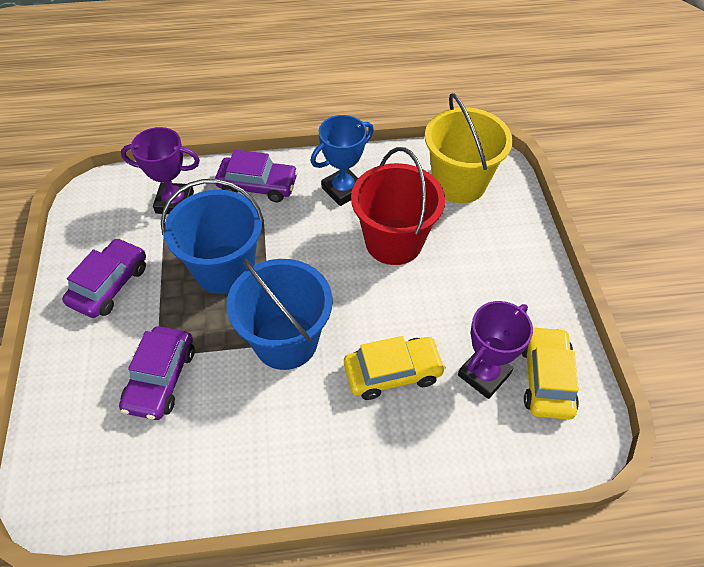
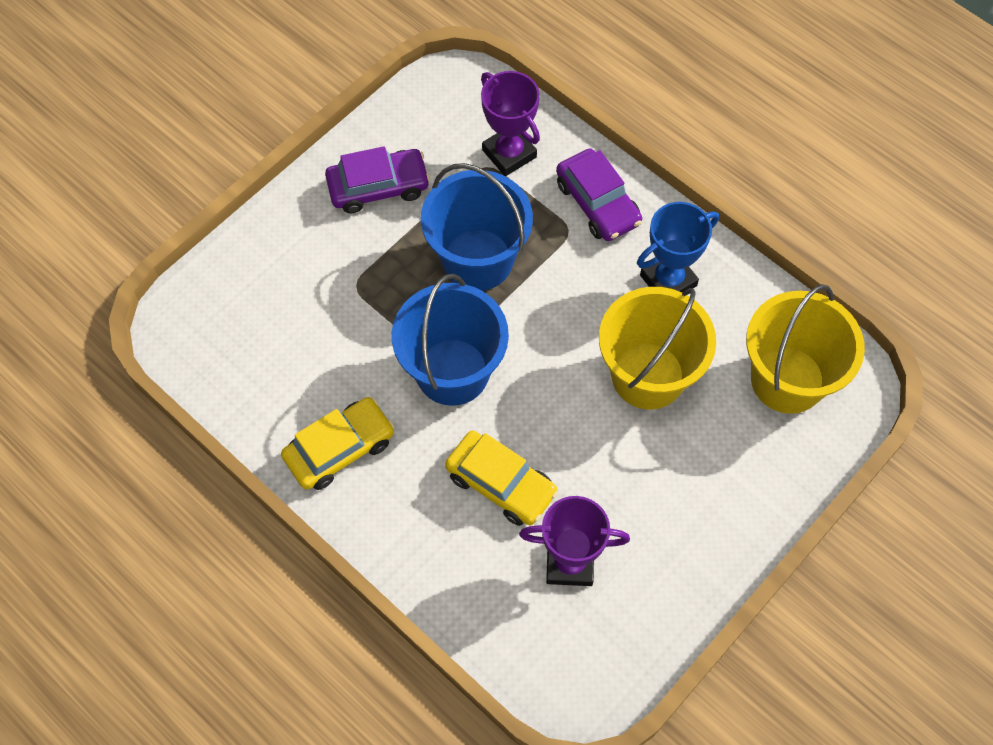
camera: 50 degrees right, 10 degrees up
(161, 379) = (332, 308): purple car -> none
(343, 190) = (668, 280): blue trophy -> blue trophy turned 45 degrees counterclockwise
(393, 242) = (648, 375): red bucket -> yellow bucket
(546, 378) = (615, 621): yellow car -> yellow car (339, 449)

